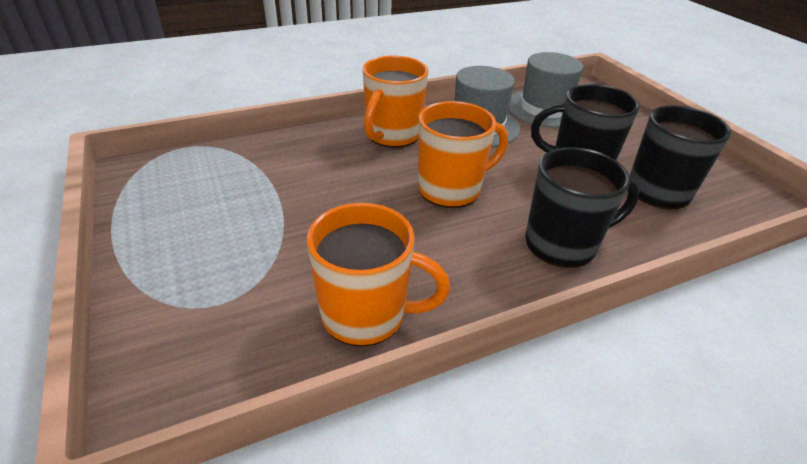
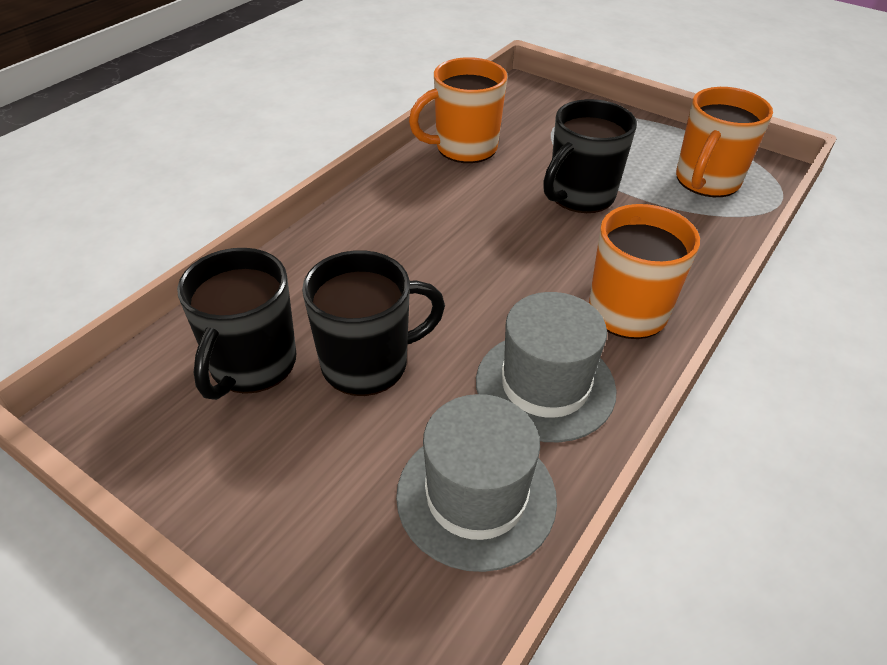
camera: 150 degrees right, 5 degrees up
(451, 189) = (491, 262): orange mug -> orange mug (706, 181)
(562, 244) = (351, 247): black mug -> black mug (580, 196)

